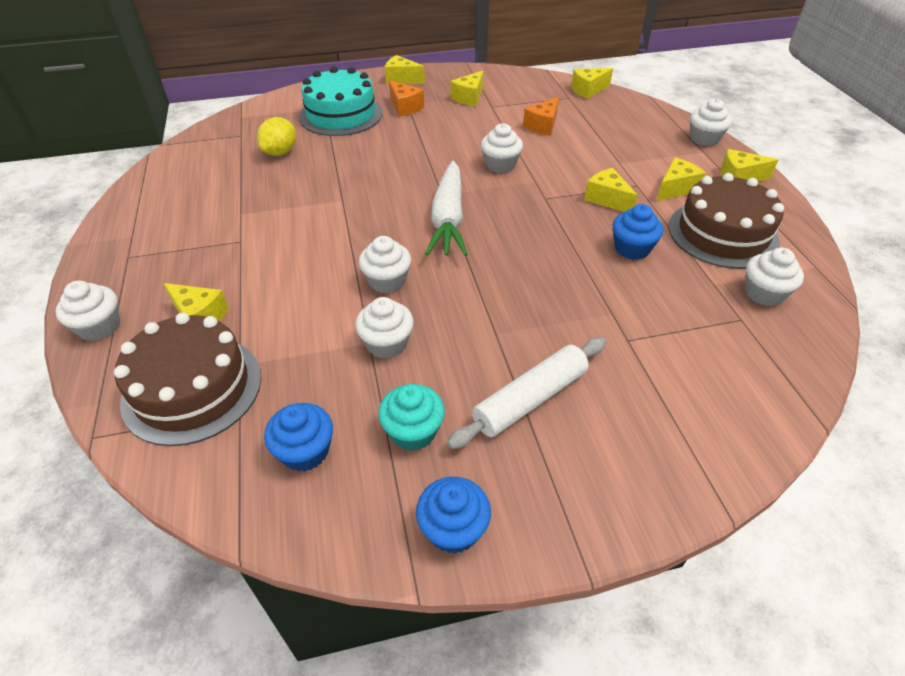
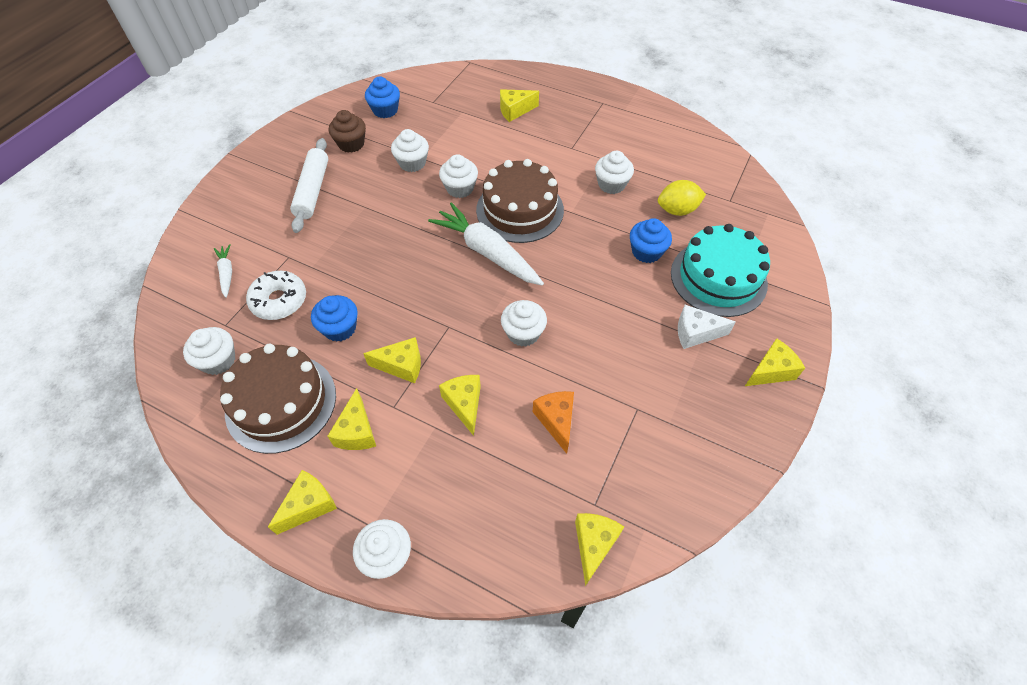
camera: 130 degrees right, 10 degrees up
(99, 327) = (545, 79): white cupcake -> white cupcake (611, 184)
(192, 388) = (464, 93): brown cake -> brown cake (520, 210)
(280, 152) = (677, 210): yellow lemon -> yellow lemon turned 75 degrees counterclockwise
(405, 107) = (695, 333): orange cheese -> white cheese
(413, 431) = (351, 144): turquoise cupcake -> brown cupcake
(453, 529) = (296, 131): blue cupcake -> blue cupcake (646, 252)
(469, 97) = (674, 402): yellow cheese -> yellow cheese (464, 404)
(670, 304) = (279, 301): none -> white donut
(710, 370) = (226, 273): none -> white carrot

